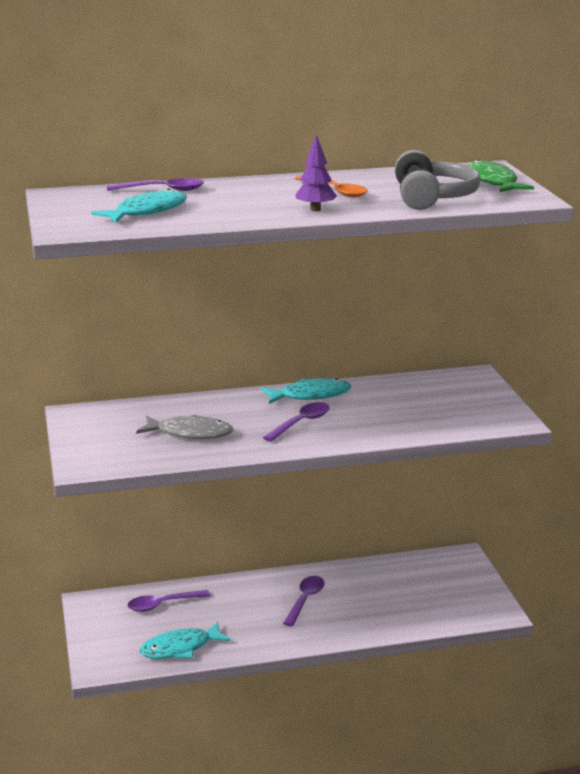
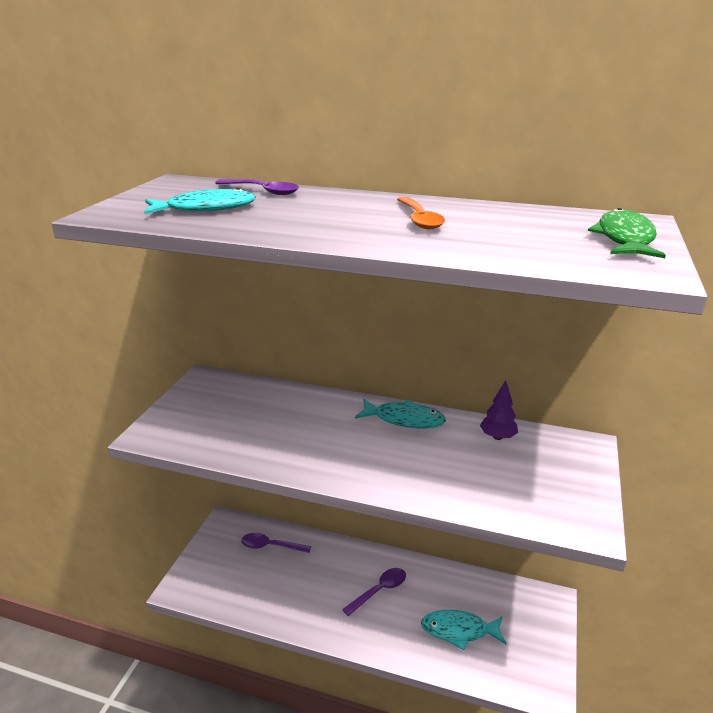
camera: 30 degrees right, 5 degrees up
(180, 648) = (248, 598): turquoise fish -> turquoise fish (459, 630)
(190, 433) = (263, 428): grey fish -> none
(301, 423) = (366, 449): purple spoon -> none
(315, 209) = (363, 235): purple tree -> purple tree (497, 437)
(432, 197) = (519, 245): grey headphones -> none

